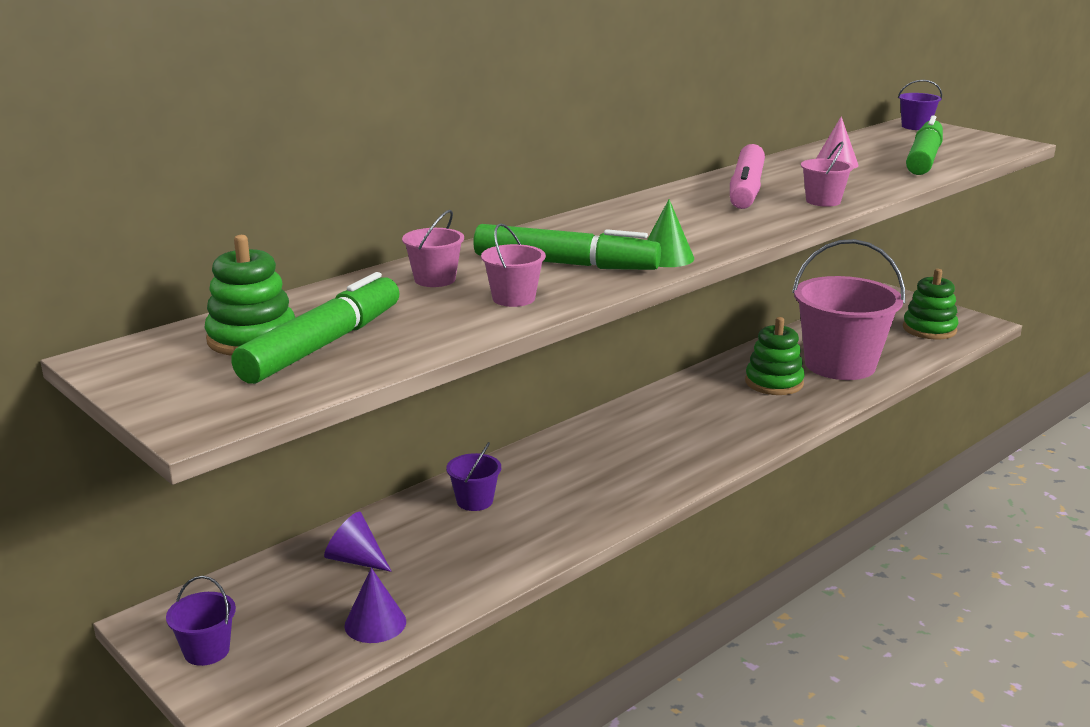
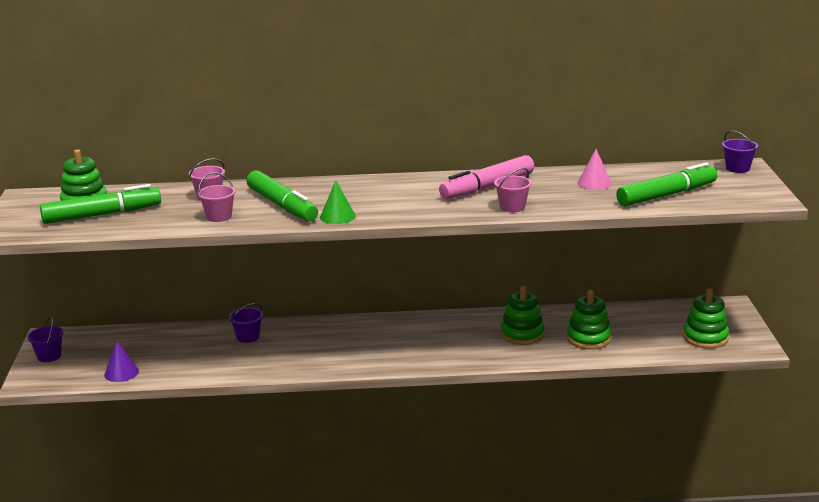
camera: 40 degrees right, 0 degrees up
(355, 560) = (156, 343): purple cone -> none
(840, 365) = (588, 339): pink bucket -> green stacking toy

